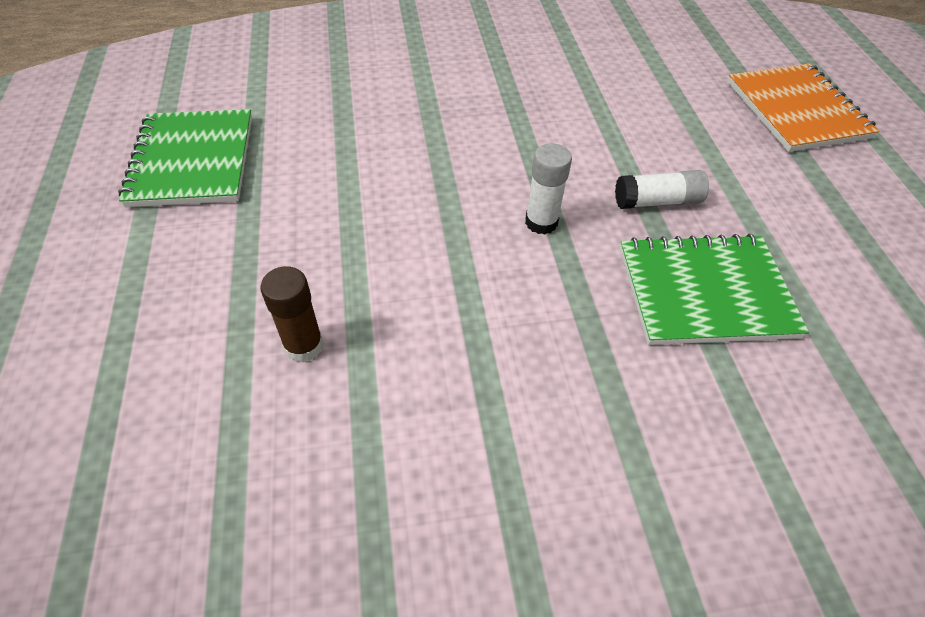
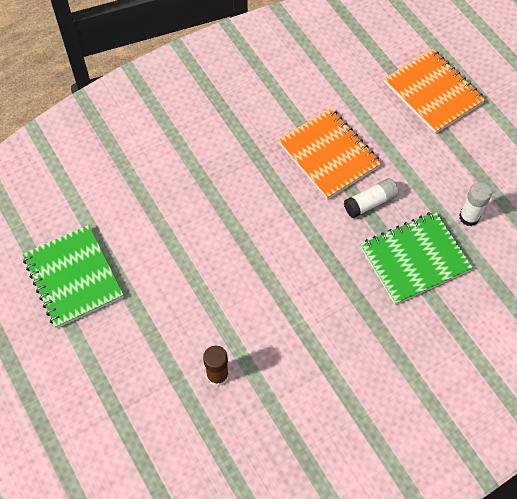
camera: 20 degrees left, 10 degrees up
(541, 222) = (309, 244): white glue stick -> white glue stick (469, 217)
(617, 133) = (329, 155): none -> orange notebook

